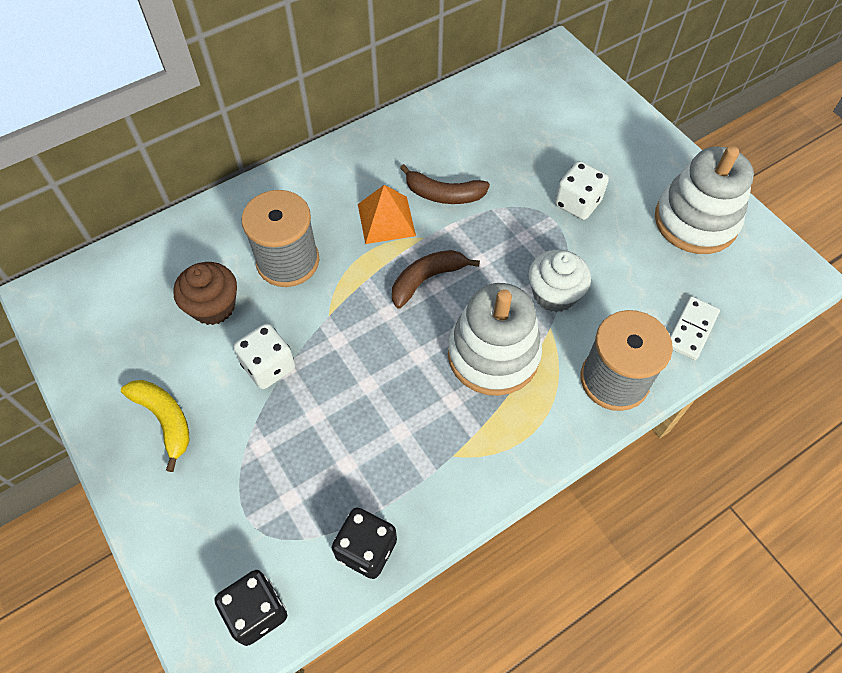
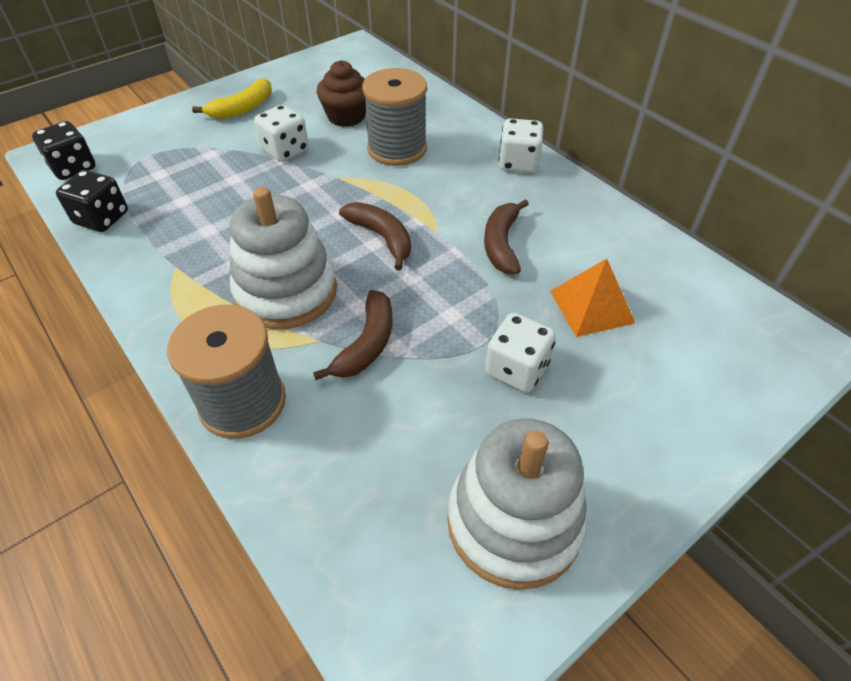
camera: 85 degrees right, 10 degrees down
(331, 167) = (518, 163): none -> white dice
(386, 219) = (457, 204): orange pyramid -> orange pyramid (592, 306)
(554, 294) = (367, 344): white cupcake -> brown banana
(691, 329) = (312, 498): white domino -> none

